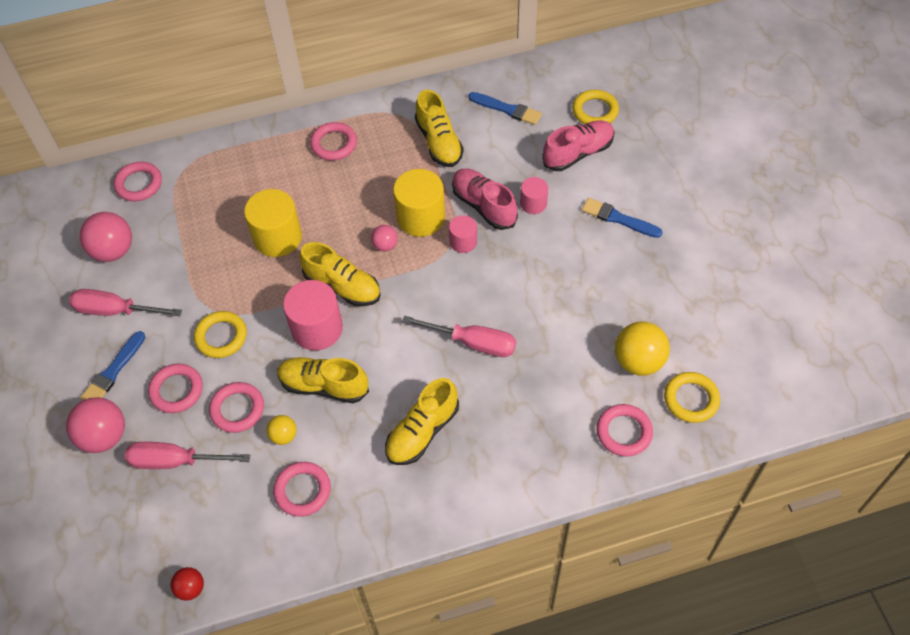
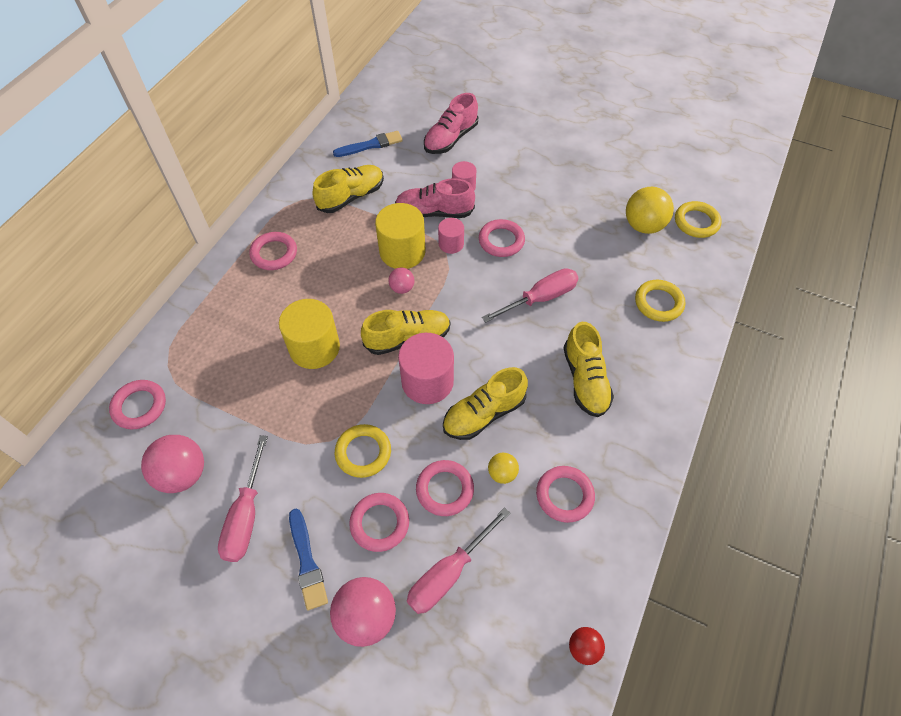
camera: 50 degrees left, 0 degrees up
(114, 310) = (246, 516): pink screwdriver -> pink screwdriver turned 45 degrees counterclockwise
(439, 142) = (351, 197): yellow shoe -> yellow shoe turned 60 degrees counterclockwise
(578, 153) = (450, 139): pink shoe -> pink shoe turned 150 degrees counterclockwise
(595, 111) = (428, 108): yellow ring -> yellow ring (658, 303)
(618, 219) = (525, 157): blue brush -> none
(624, 432) = (690, 271): pink ring -> pink ring (501, 241)

